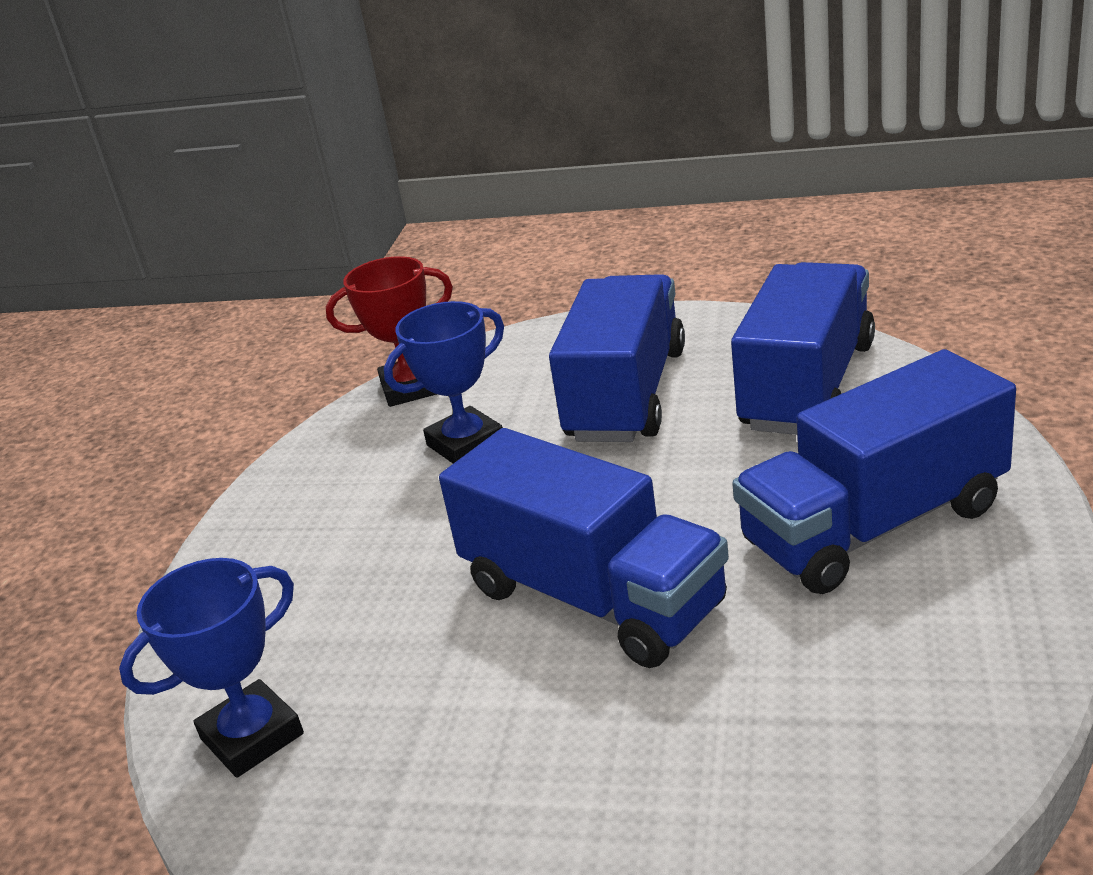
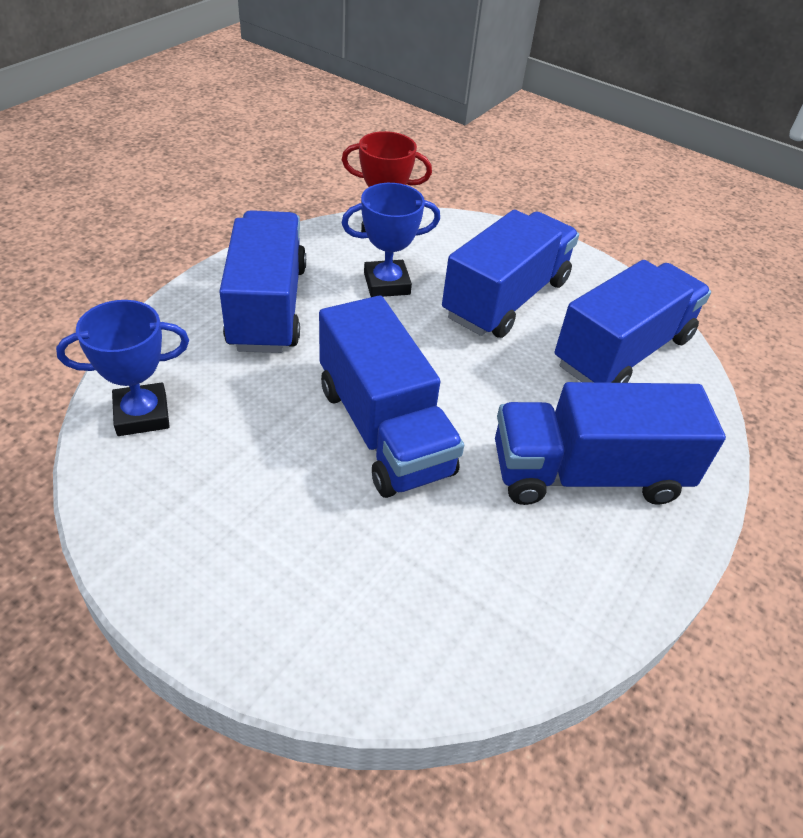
camera: 15 degrees right, 15 degrees up
(329, 536) = (267, 307): none -> blue truck

